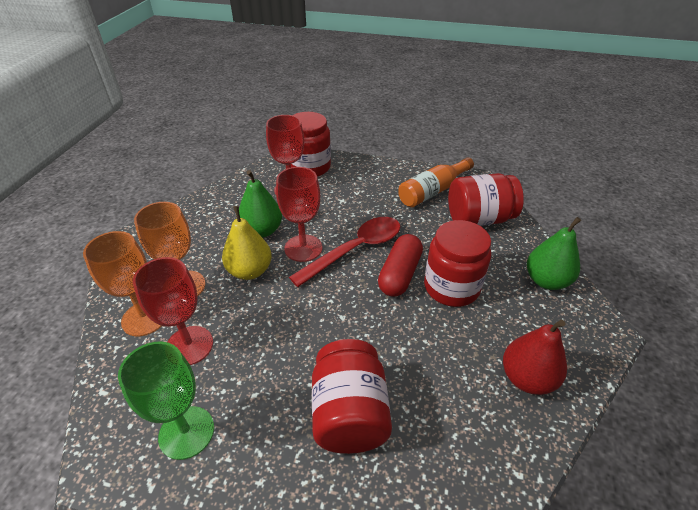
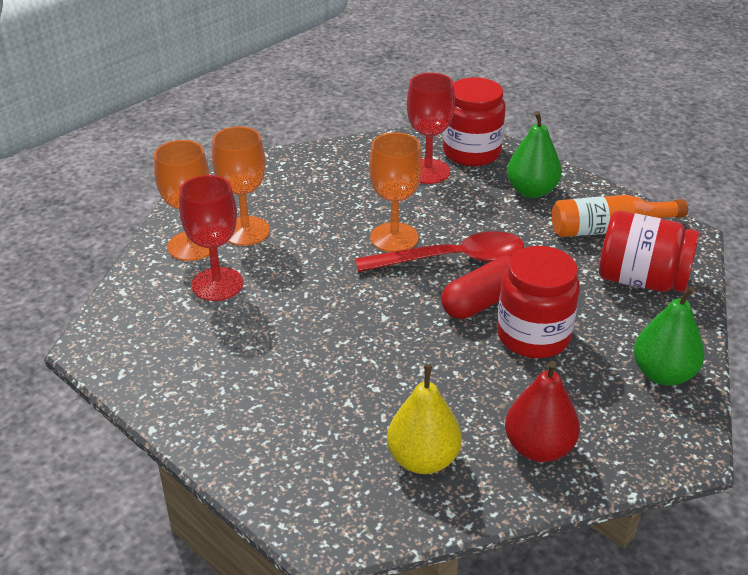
camera: 30 degrees right, 5 degrees down
(186, 432) = (172, 350): green goblet -> none
(250, 271) = (320, 240): yellow pear -> yellow pear (423, 459)
(262, 231) = (362, 205): green pear -> green pear (531, 191)
(303, 248) = (394, 237): red goblet -> orange goblet
(349, 413) = (325, 397): red jar -> none

